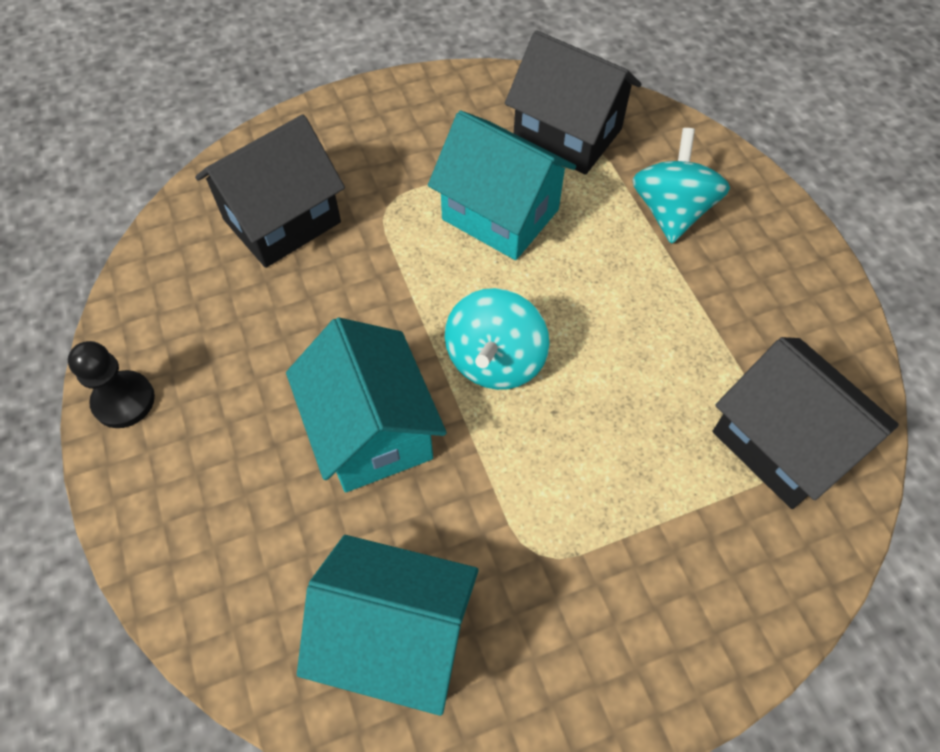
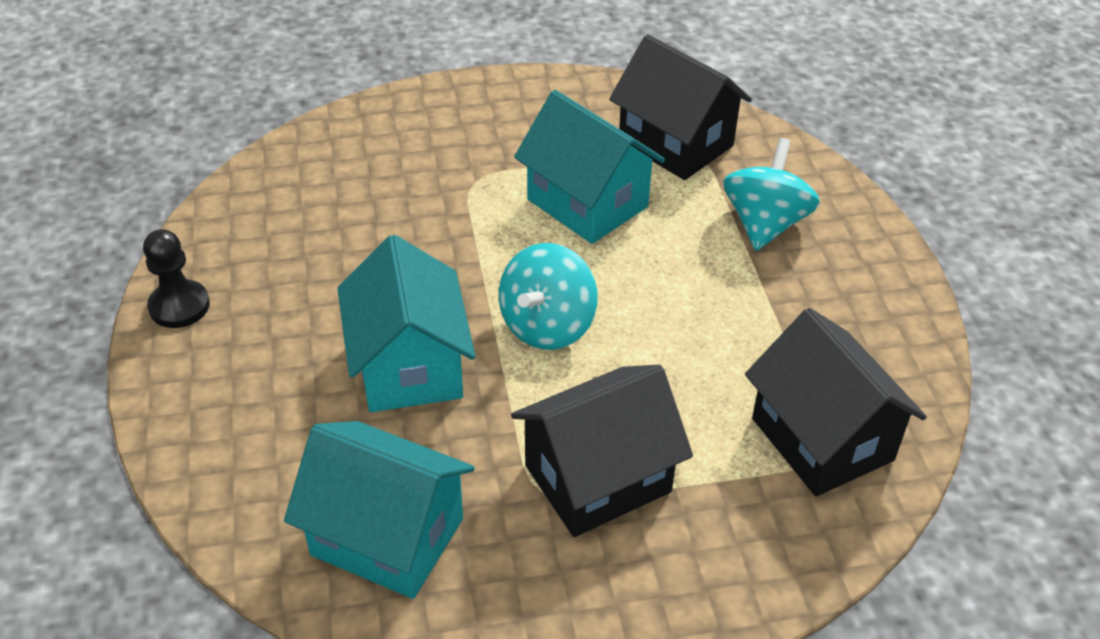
camera: 10 degrees right, 15 degrees down
(282, 221) = (369, 180): black house -> black house (597, 478)

